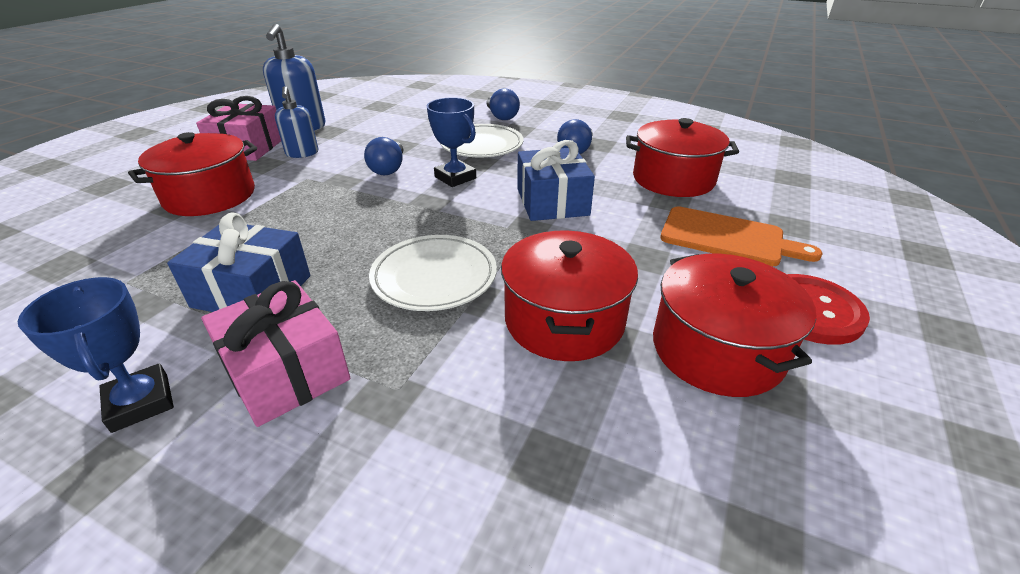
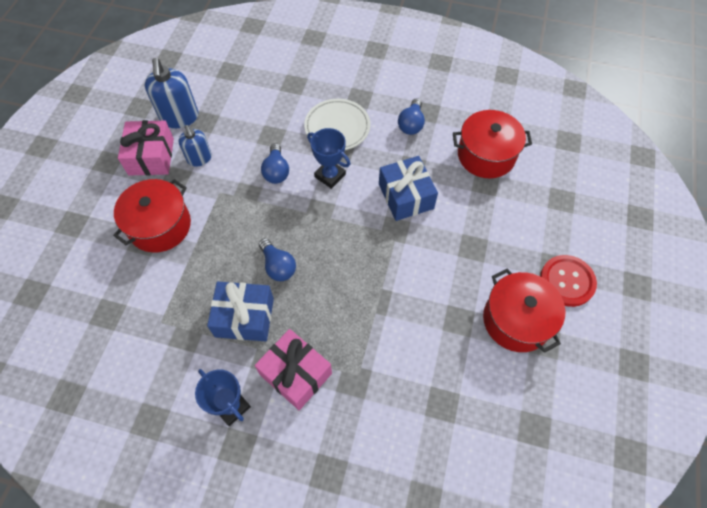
camera: 10 degrees left, 25 degrees up
(434, 277) = (349, 287): white plate -> none
(501, 116) = (341, 77): blue light bulb -> blue light bulb (278, 266)
(564, 320) = (433, 311): red pot -> none
(727, 237) = (523, 220): orange cutting board -> none

